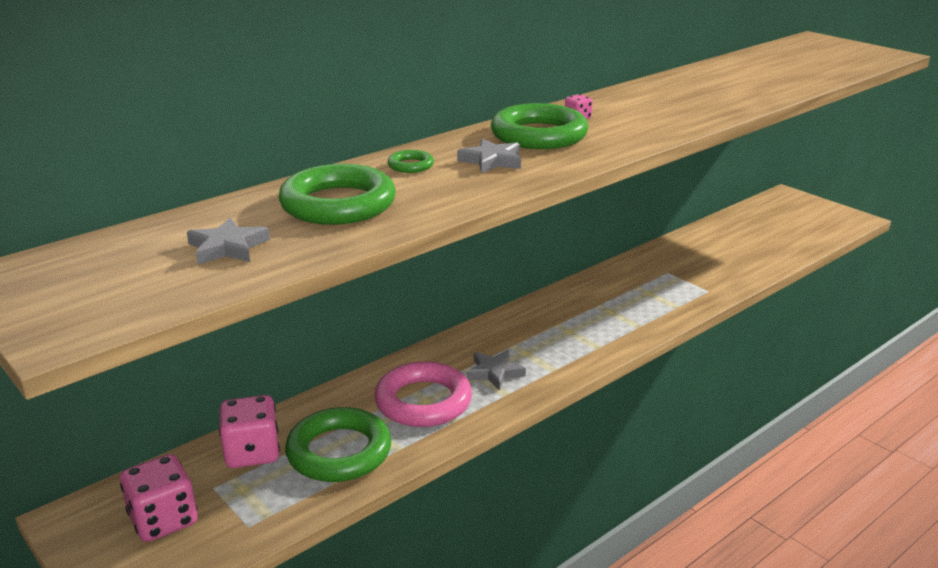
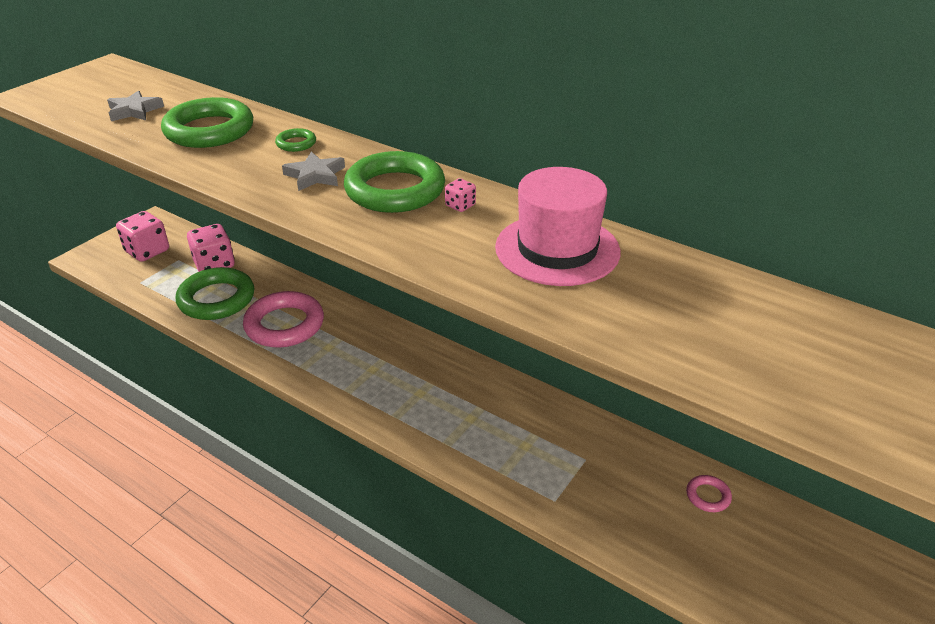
camera: 75 degrees right, 10 degrees up
(494, 372) = (334, 355): grey star -> none
(655, 100) = (557, 249): none -> pink hat
(709, 238) = (708, 496): none -> pink ring

